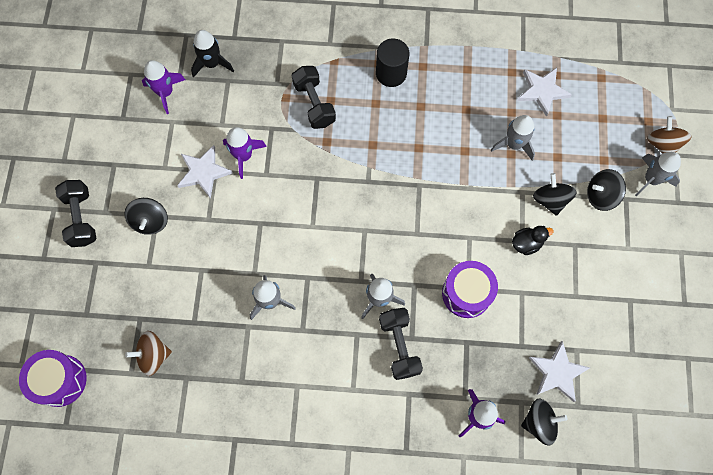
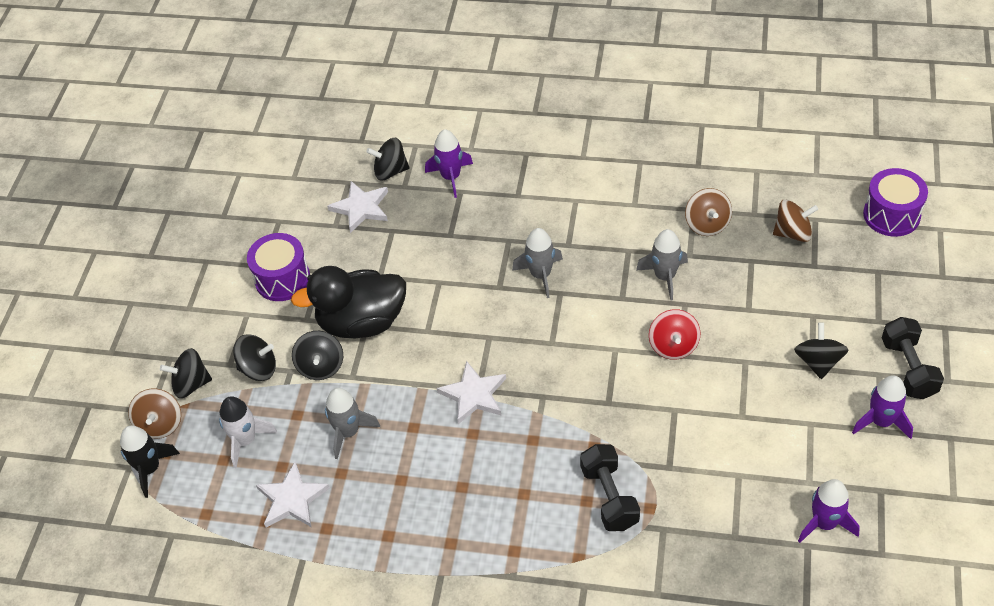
camera: 170 degrees left, 20 degrees down
(204, 172) = (757, 415): white star -> white star (473, 395)
(212, 63) = (760, 563): black rocket -> black rocket (150, 469)
(230, 363) = (707, 224): none -> brown spinning top
(244, 156) = (705, 433): purple rocket -> purple rocket (881, 421)
(265, 231) = (673, 346): none -> red spinning top
(391, 73) = (497, 534): black cylinder -> none
(399, 346) = (523, 234): black dumbbell -> none
(466, 293) = (441, 277): purple drum -> purple drum (282, 279)
(526, 243) = (362, 322): black duck -> black duck, size x2.28
(591, 134) = (246, 440): none -> white rocket
(651, 179) = (191, 384): grey rocket -> black spinning top

